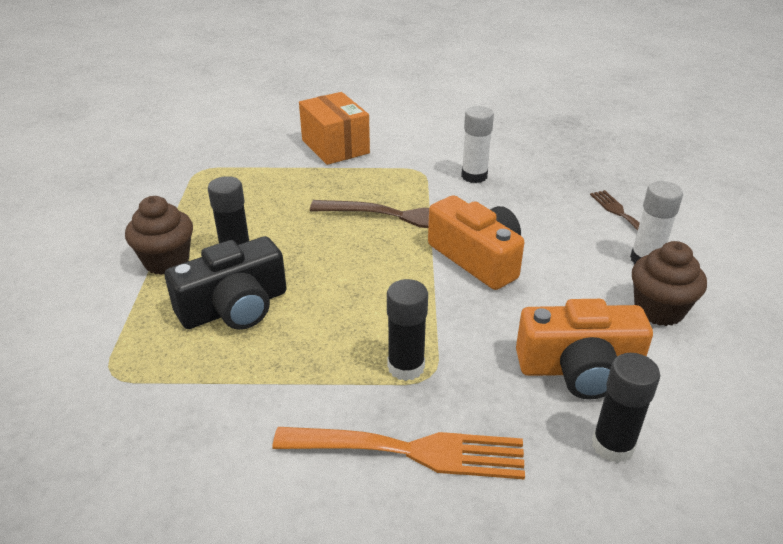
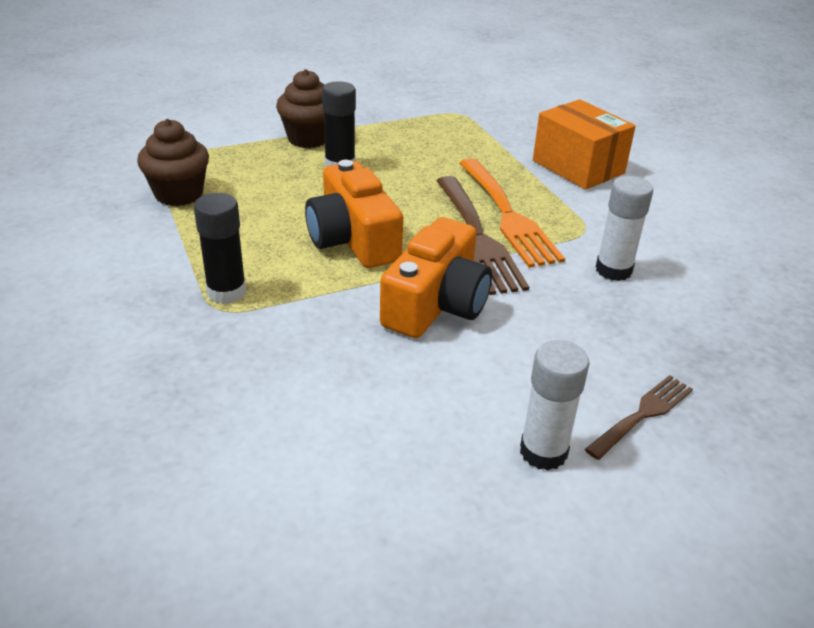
camera: 65 degrees right, 0 degrees up
(234, 307) = (265, 185): black camera -> none
(335, 146) = (578, 167): orange box -> orange box turned 75 degrees counterclockwise
(411, 451) = (116, 318): orange fork -> orange fork (508, 216)
(579, 369) = (275, 412): orange camera -> orange camera (353, 239)
(612, 445) = (158, 454): black glue stick -> none
(659, 310) = (430, 475): brown cupcake -> brown cupcake (179, 194)

